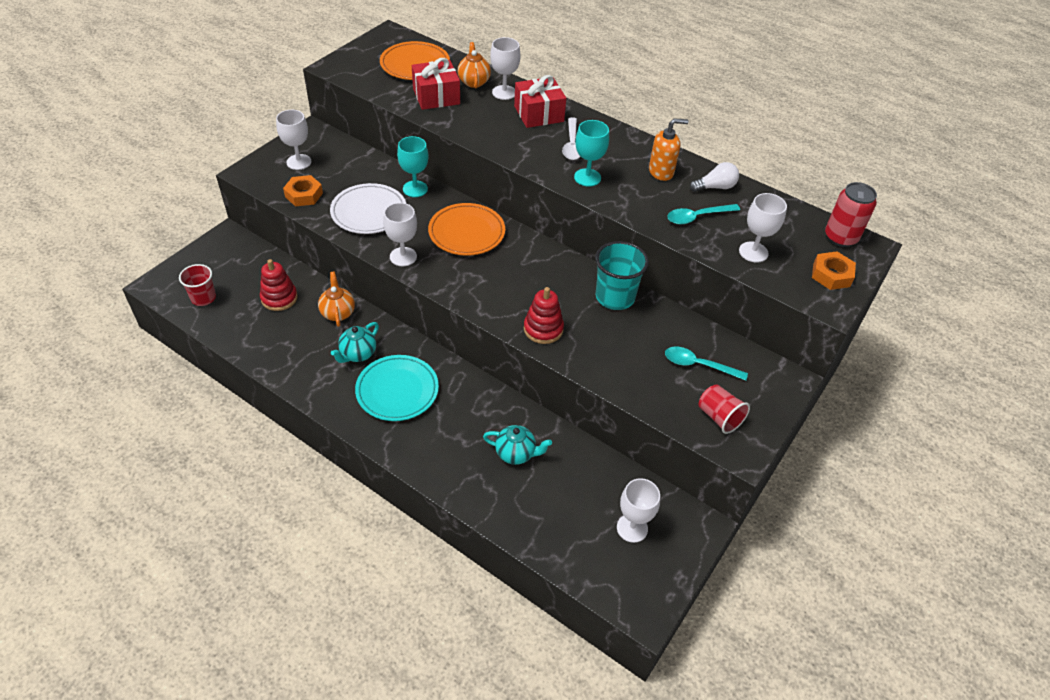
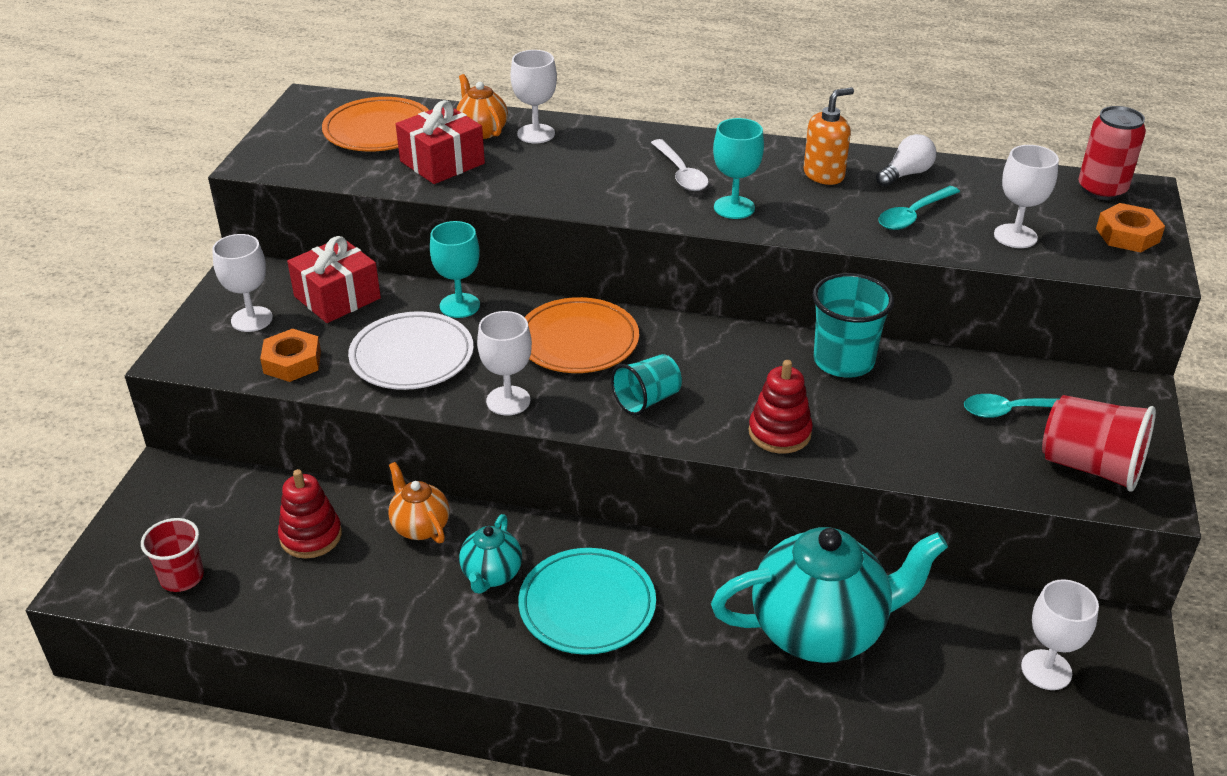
camera: 20 degrees left, 10 degrees down
(481, 282) = (647, 400): none -> turquoise cup
(516, 453) = (820, 630): turquoise teapot -> turquoise teapot, size x2.07
(539, 114) = (605, 148): red gift -> red gift (337, 297)
(719, 417) = (1090, 466): red cup -> red cup, size x1.52

